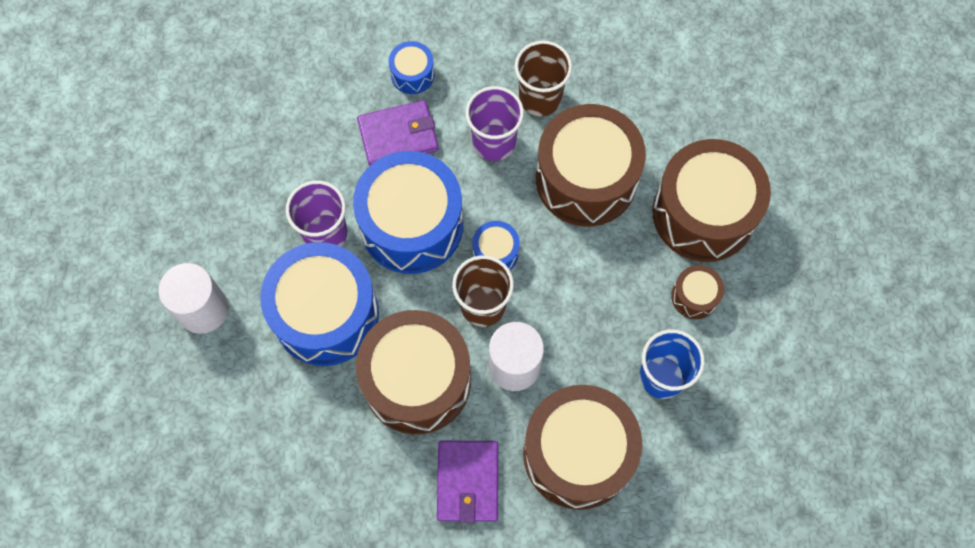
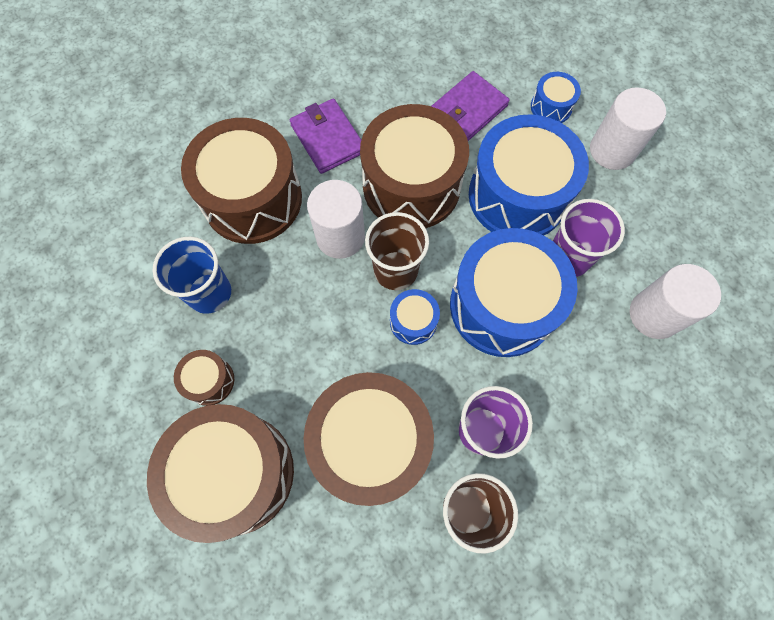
camera: 150 degrees right, 0 degrees up
(293, 150) = (654, 314): none -> white cylinder
(398, 135) = (575, 383): purple wallet -> purple wallet (467, 110)
(412, 74) = (610, 458): blue drum -> blue drum (551, 107)

